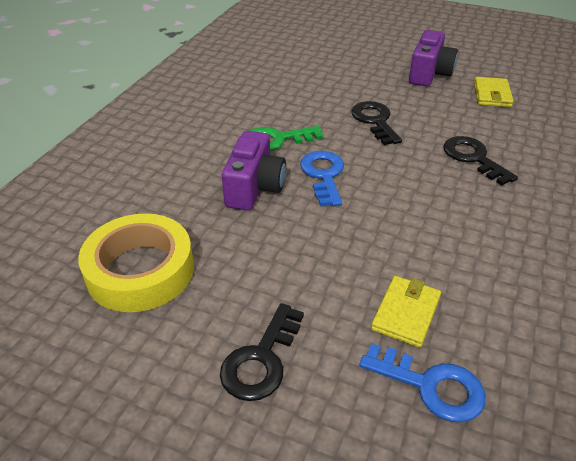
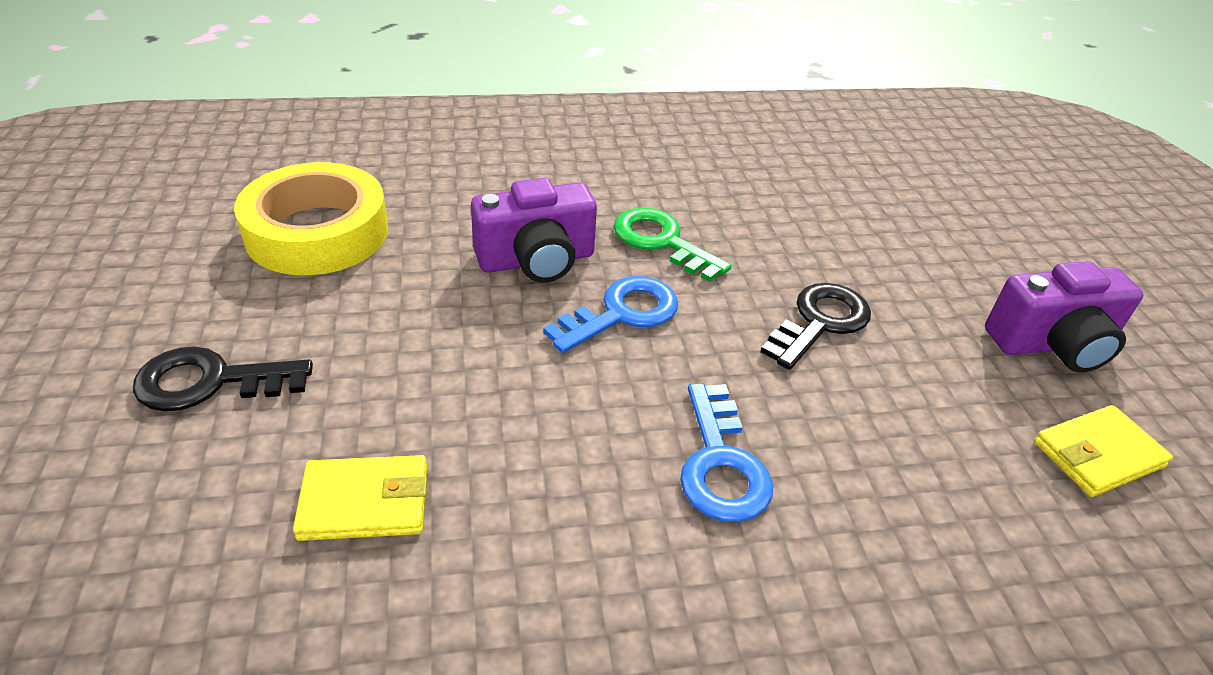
camera: 55 degrees right, 0 degrees up
(431, 386) = (223, 577): blue key -> blue key (721, 464)
(473, 158) = (843, 481): black key -> none

